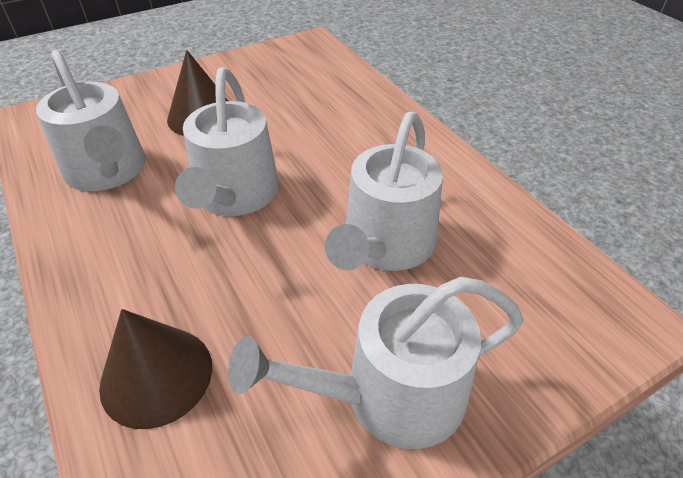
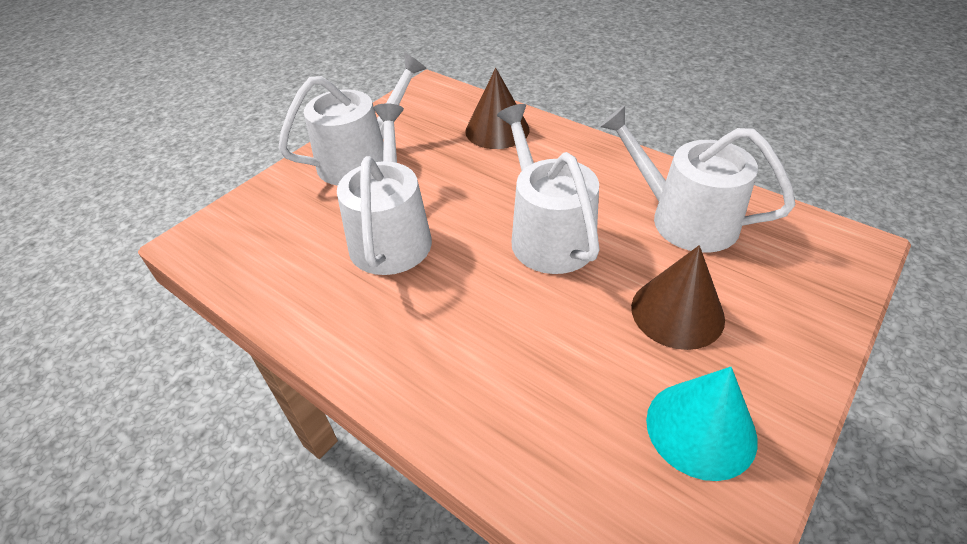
camera: 160 degrees right, 0 degrees up
(254, 73) = (701, 428): none -> turquoise cone

